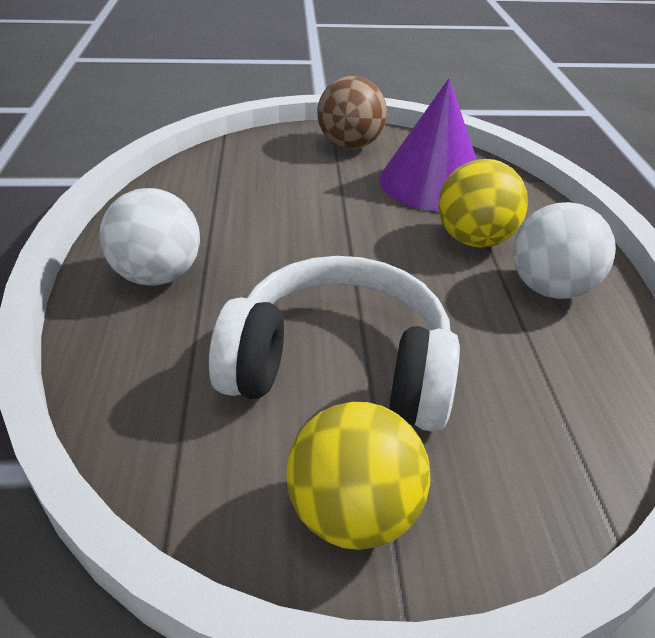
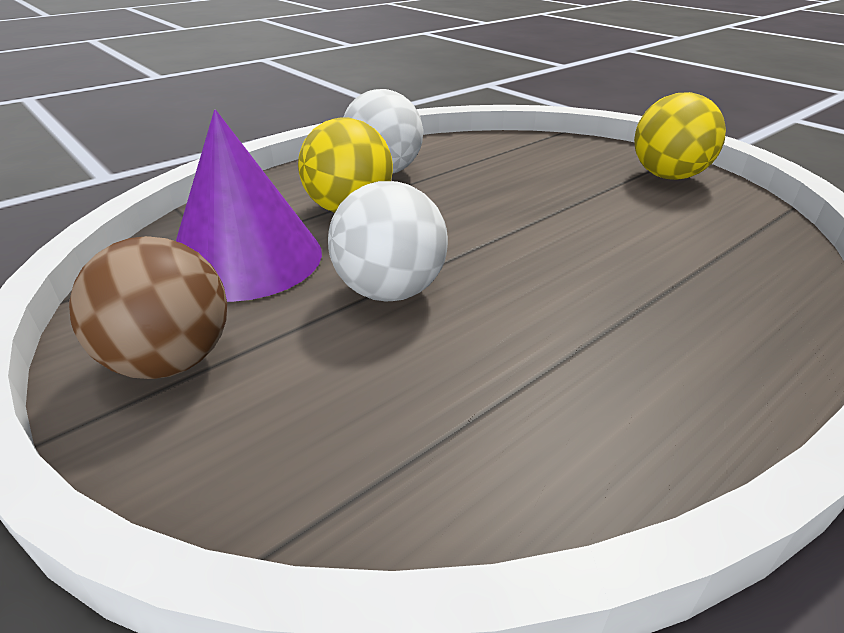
camera: 125 degrees left, 5 degrees down
(158, 275) = (679, 345): white ball -> white ball (390, 291)
(339, 368) = (594, 210): white headphones -> none

